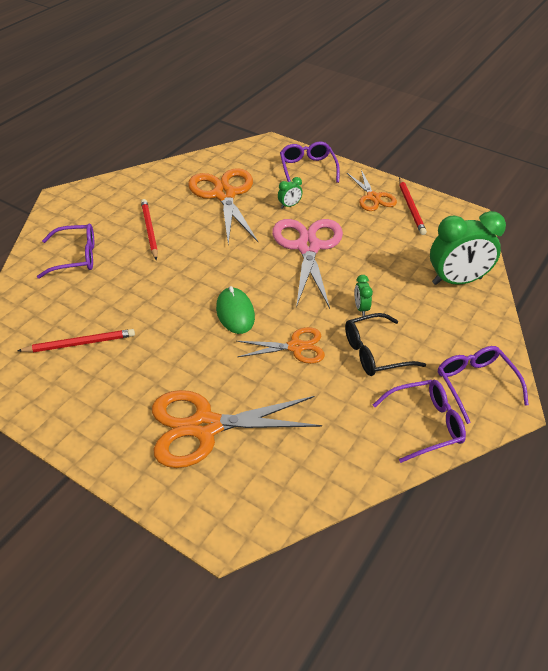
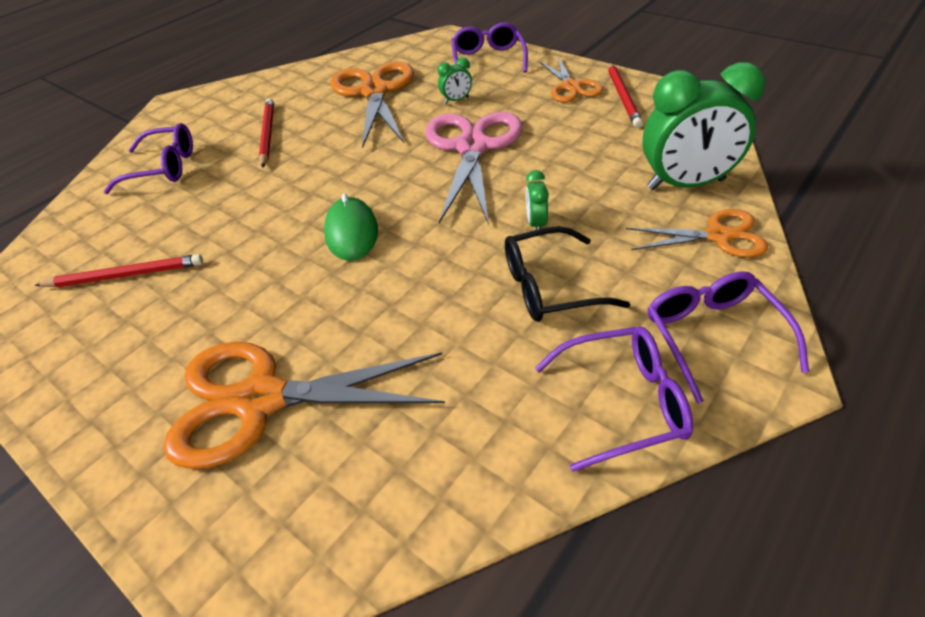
camera: 10 degrees right, 0 degrees up
(296, 347) = (429, 279): orange scissors -> orange scissors (718, 236)

